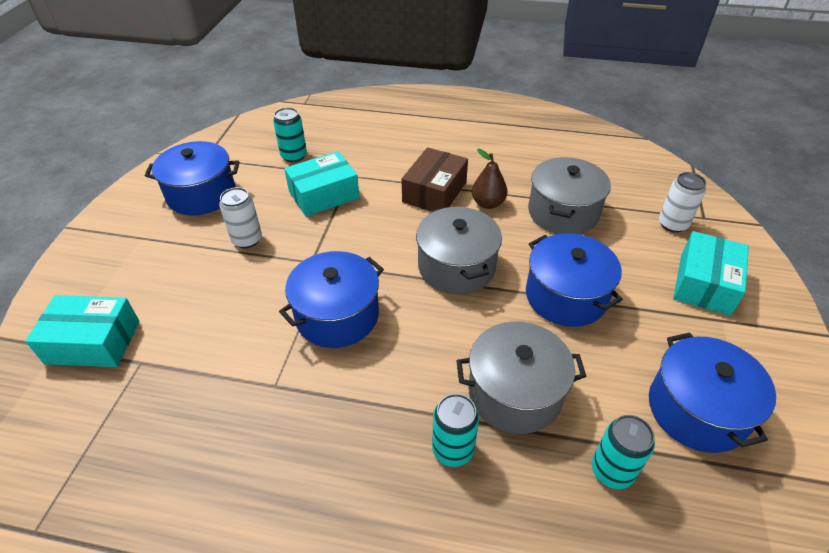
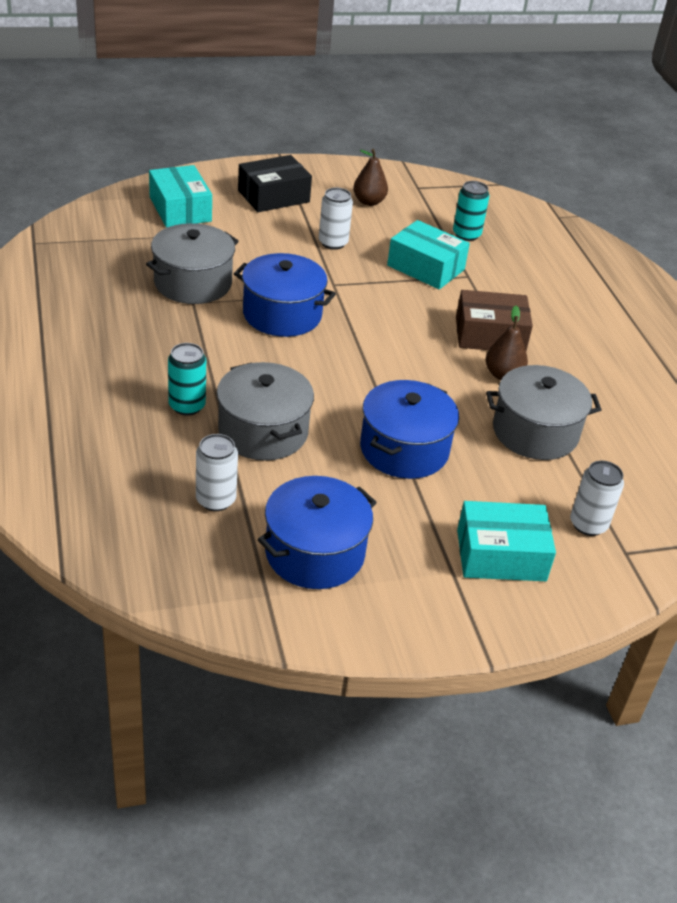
camera: 60 degrees right, 5 degrees down
(136, 256) = (273, 196): none -> black box
(201, 194) = (369, 202): blue pot -> brown pear
(456, 267) = (391, 370): grey pot -> grey pot (193, 283)
(612, 471) = (215, 500): turquoise can -> white can

